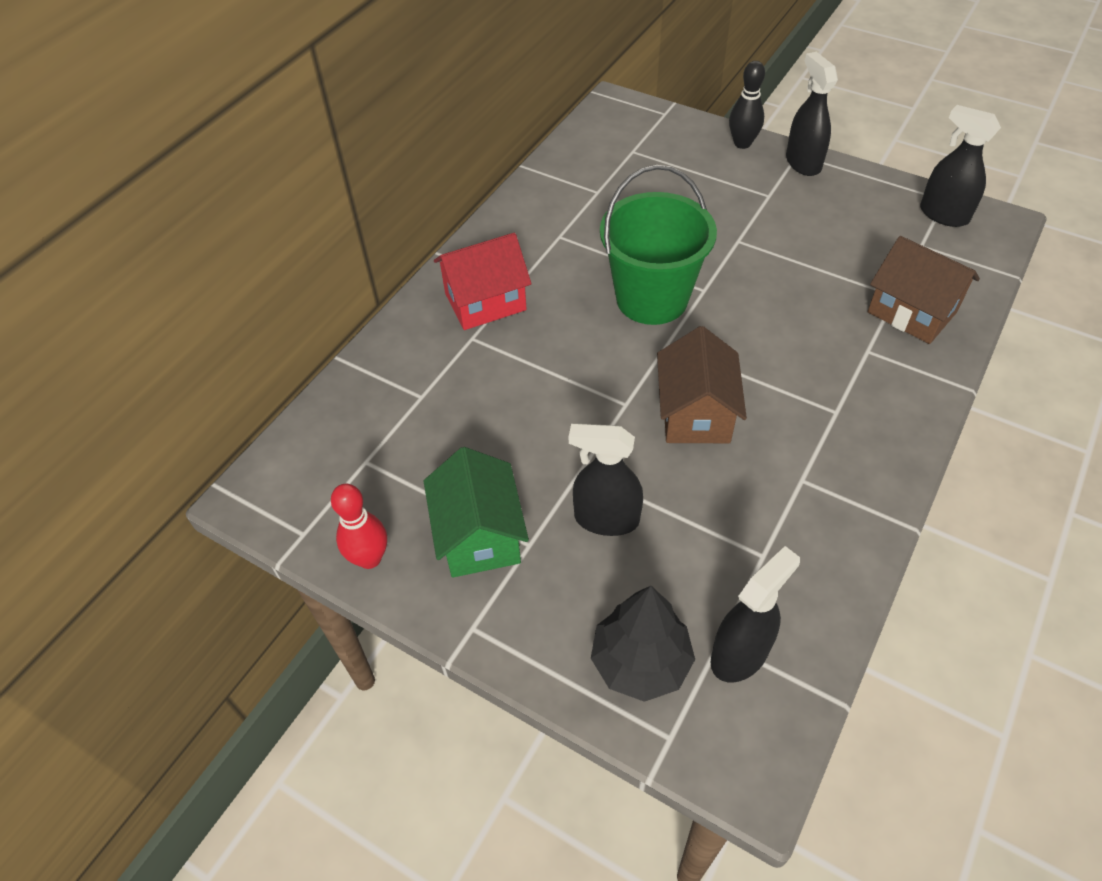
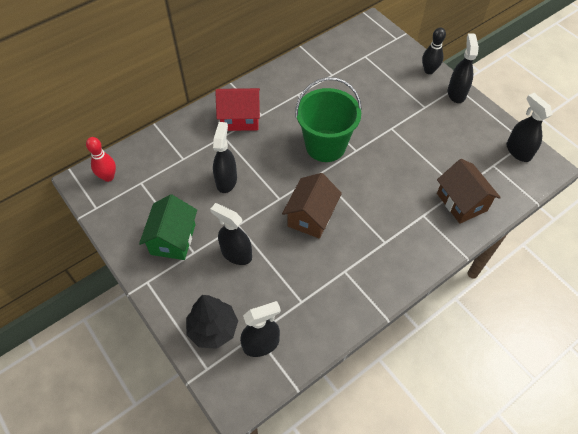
camera: 20 degrees right, 5 degrees up
(369, 558) = (118, 231): red bowling pin -> red bowling pin (108, 177)
(519, 406) = (226, 180): none -> black spray bottle

